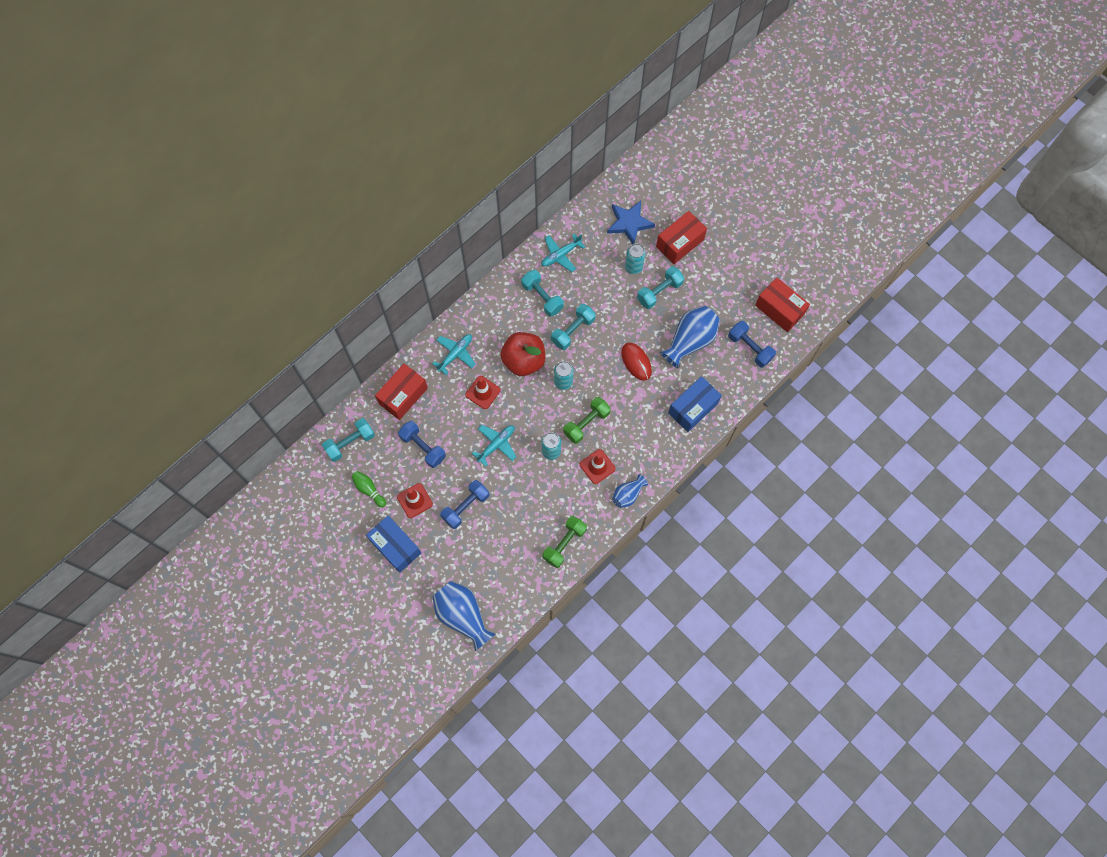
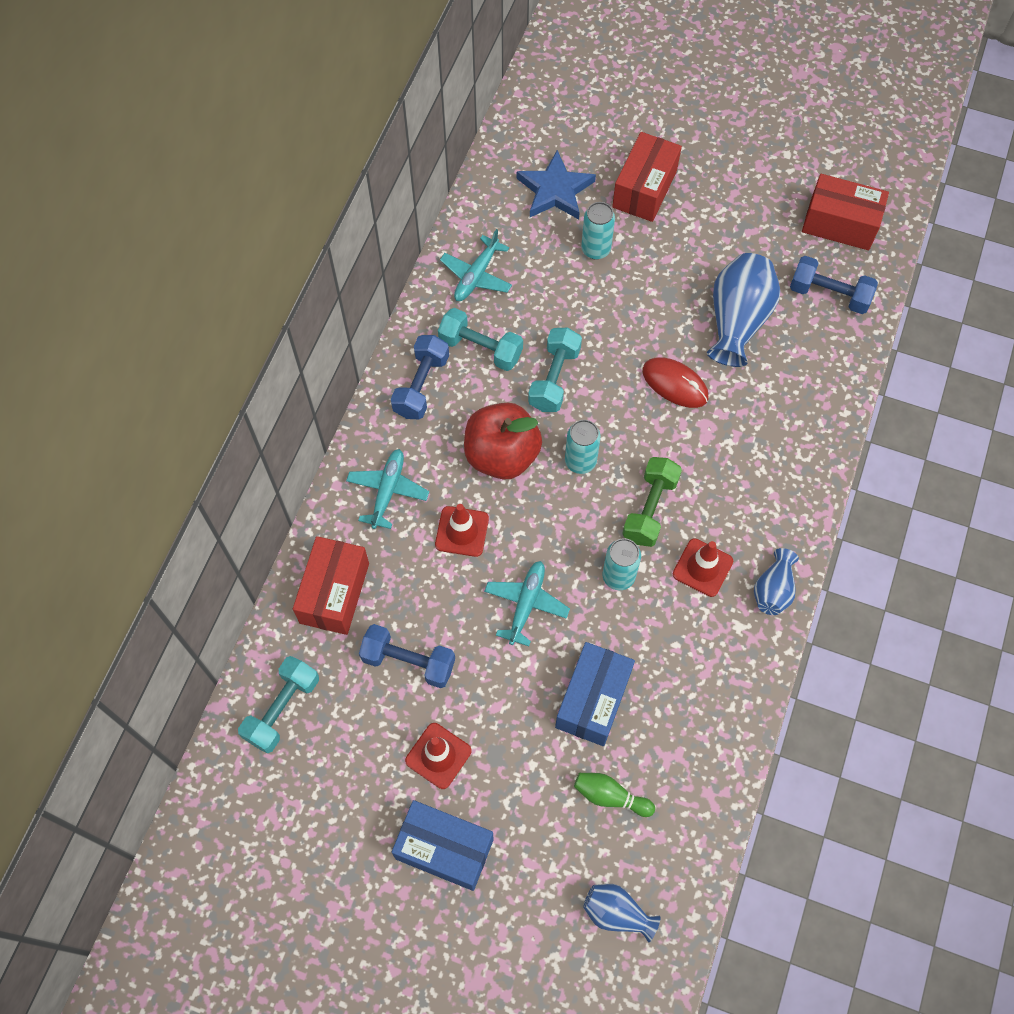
camera: 25 degrees left, 5 degrees down
(369, 490) = (352, 773): green bowling pin -> green bowling pin (610, 796)
(463, 615) = (617, 913): blue vase -> blue vase, size x0.57
(465, 507) = (528, 727): blue dumbbell -> blue dumbbell (421, 385)
(564, 544) = (718, 714): green dumbbell -> none
(659, 292) = (653, 269): turquoise dumbbell -> none
(693, 408) = (797, 416): blue box -> blue box (593, 700)

